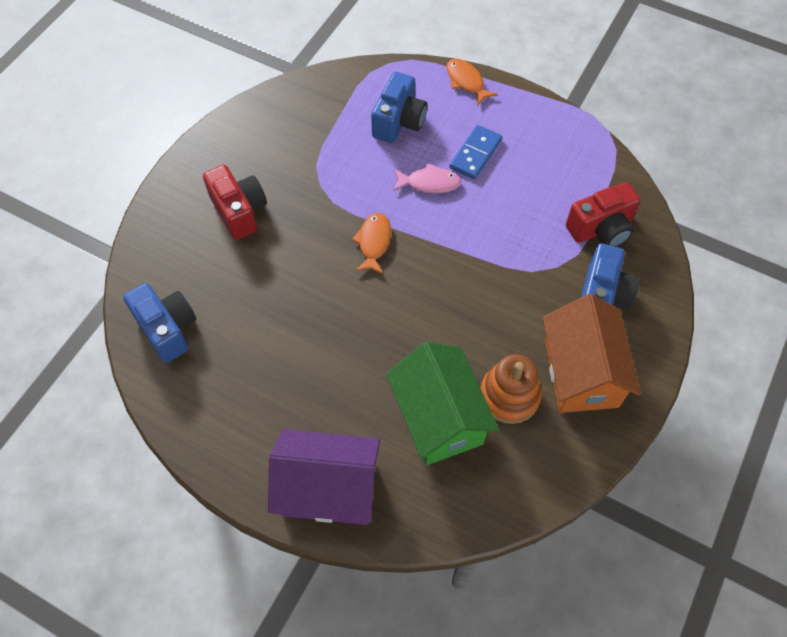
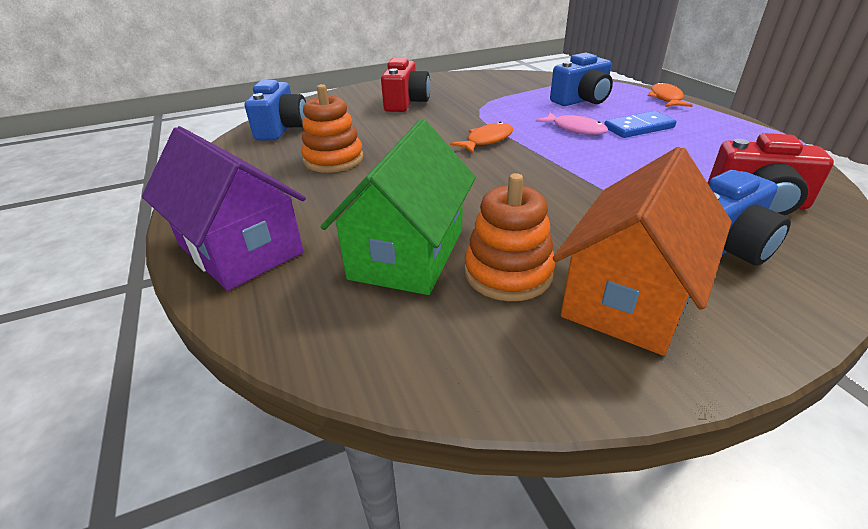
camera: 40 degrees right, 25 degrees down
(275, 347) = (333, 159): none -> orange stacking toy

